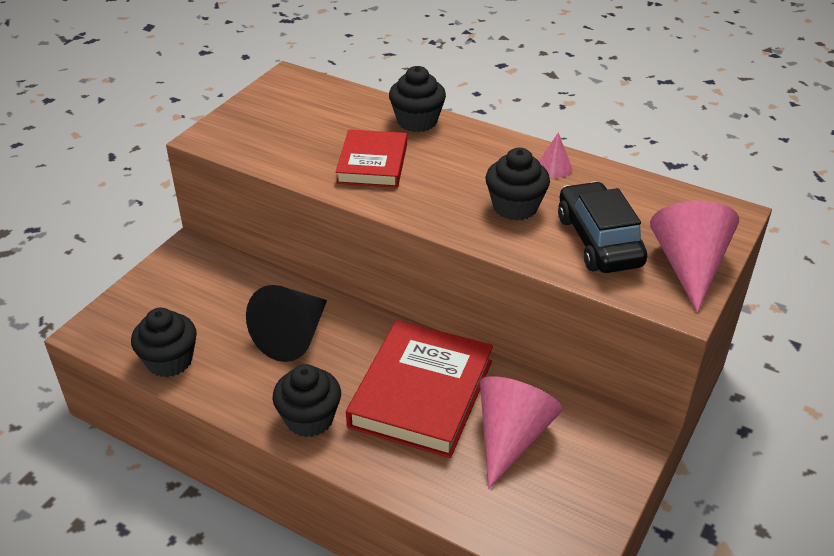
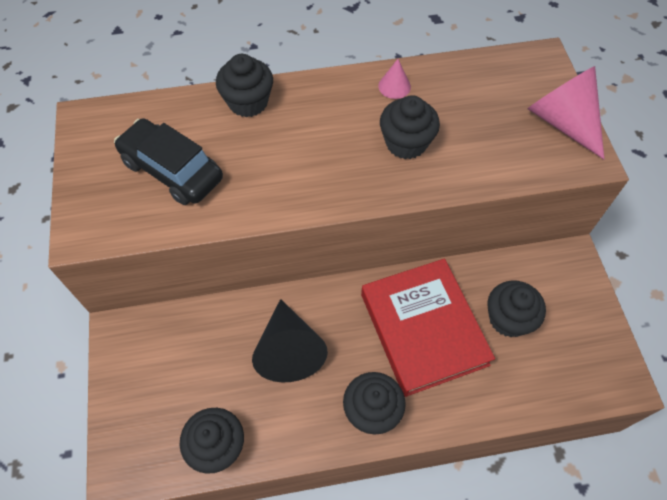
camera: 40 degrees left, 20 degrees up
(372, 163) = (258, 169): red book -> none
(511, 437) = (508, 319): pink cone -> black cupcake
(598, 241) = (489, 137): black car -> black car (172, 170)

